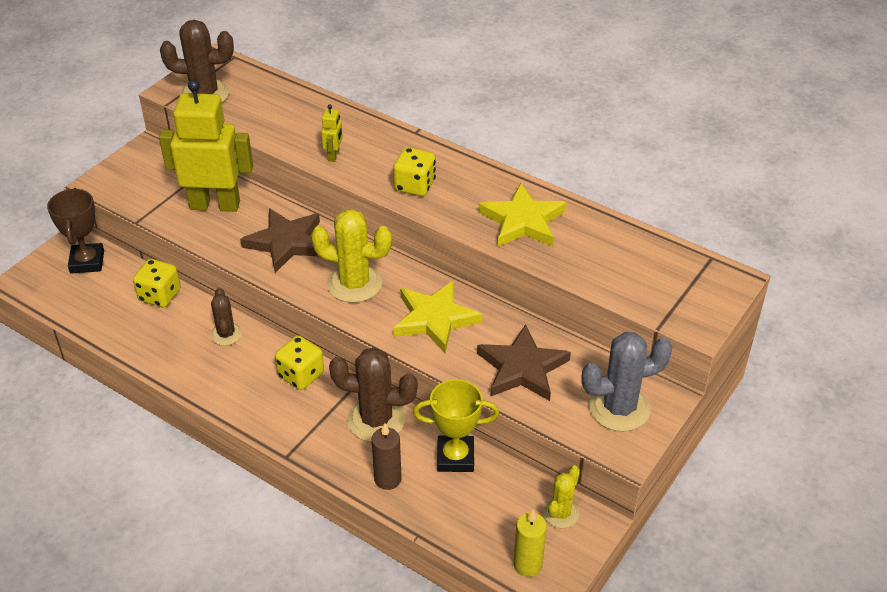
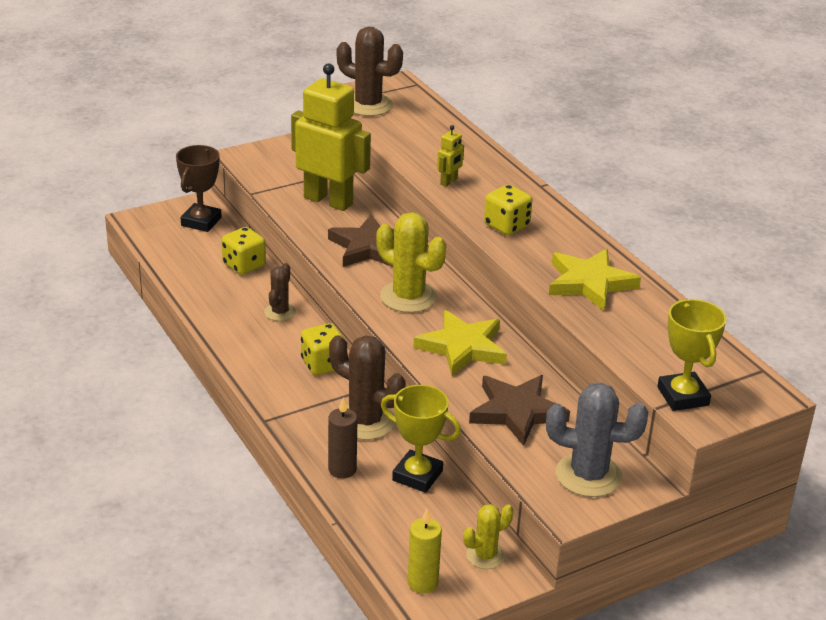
camera: 25 degrees right, 10 degrees down
(670, 309) = (683, 396): none -> yellow trophy

